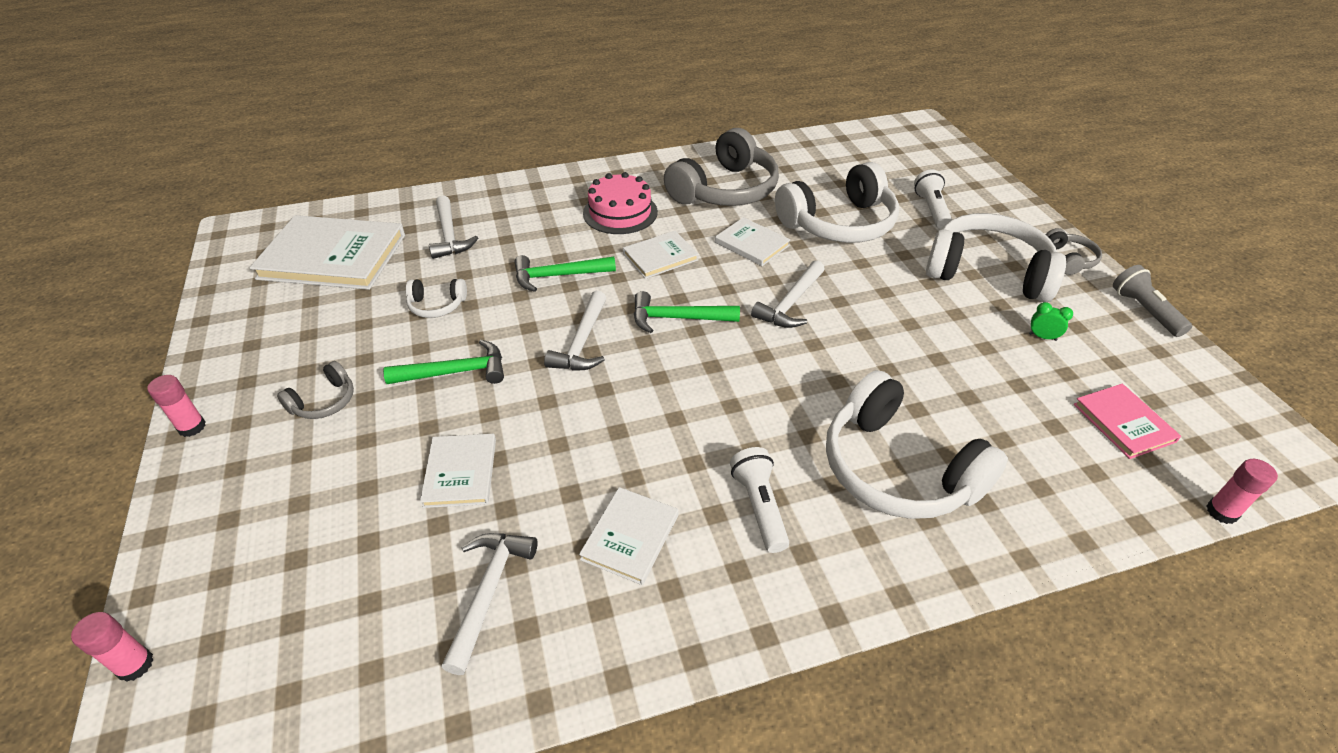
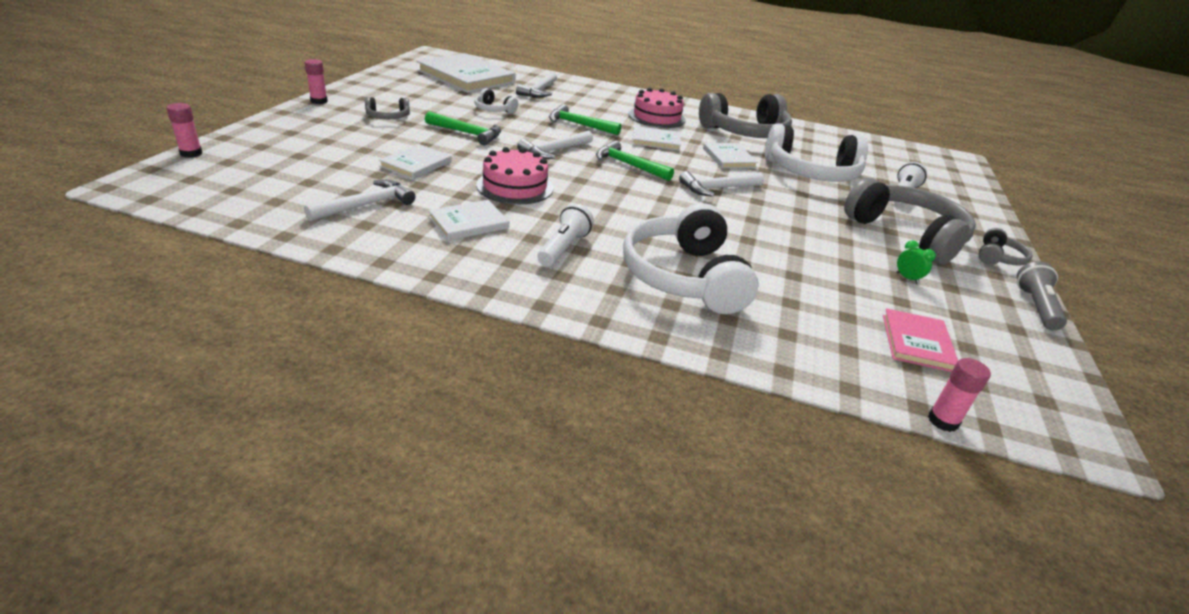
camera: 30 degrees right, 10 degrees down
(609, 436) = (515, 186): none -> pink cake
(987, 272) = (906, 235): white headphones -> grey headphones

